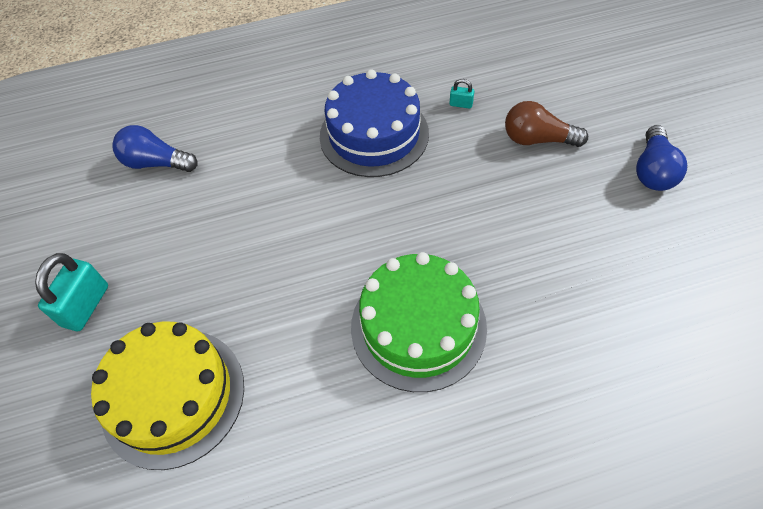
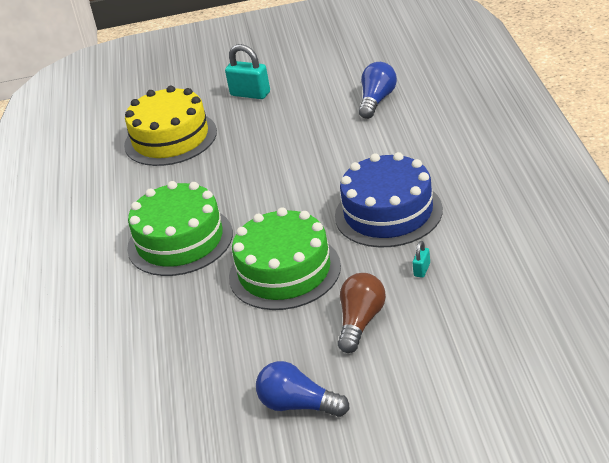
camera: 100 degrees right, 20 degrees down
(470, 208) = (284, 271): none -> green cake

